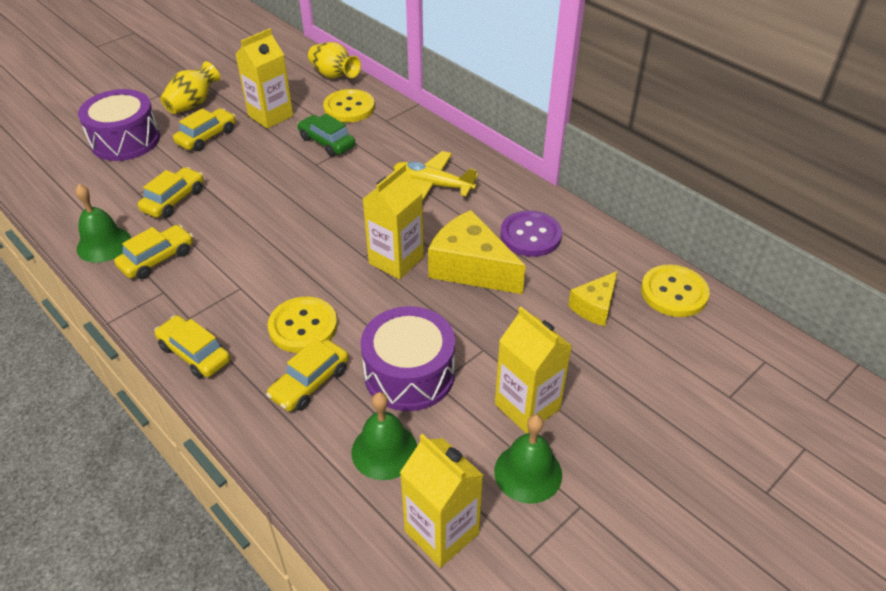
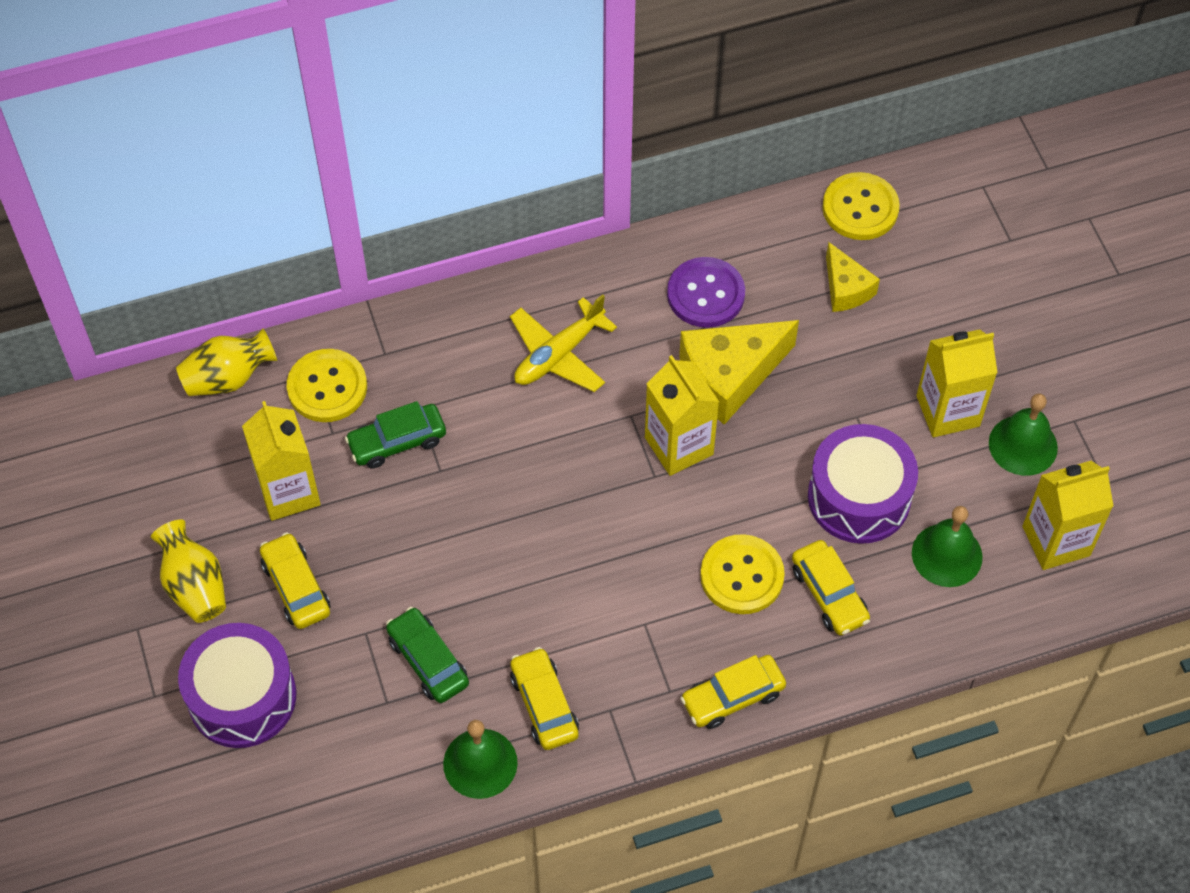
camera: 65 degrees left, 15 degrees up
(174, 200) = (428, 661): yellow car -> green car

